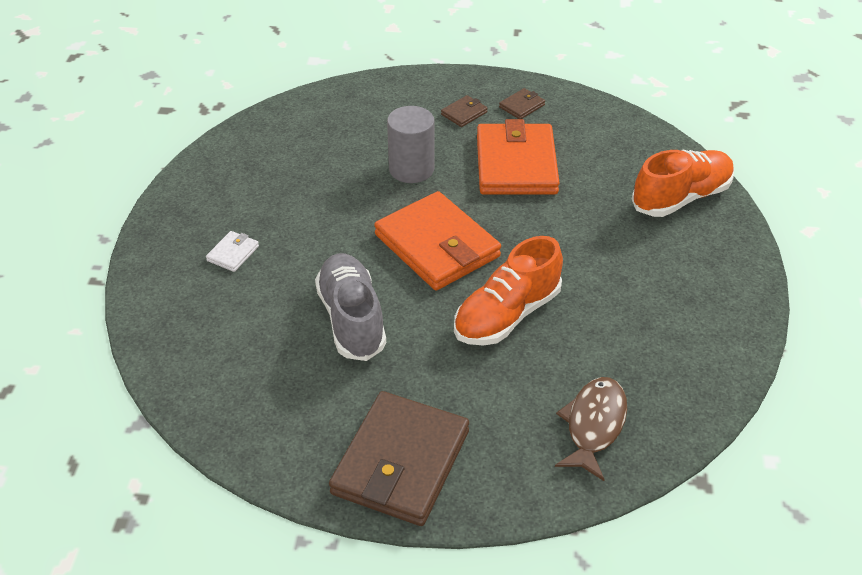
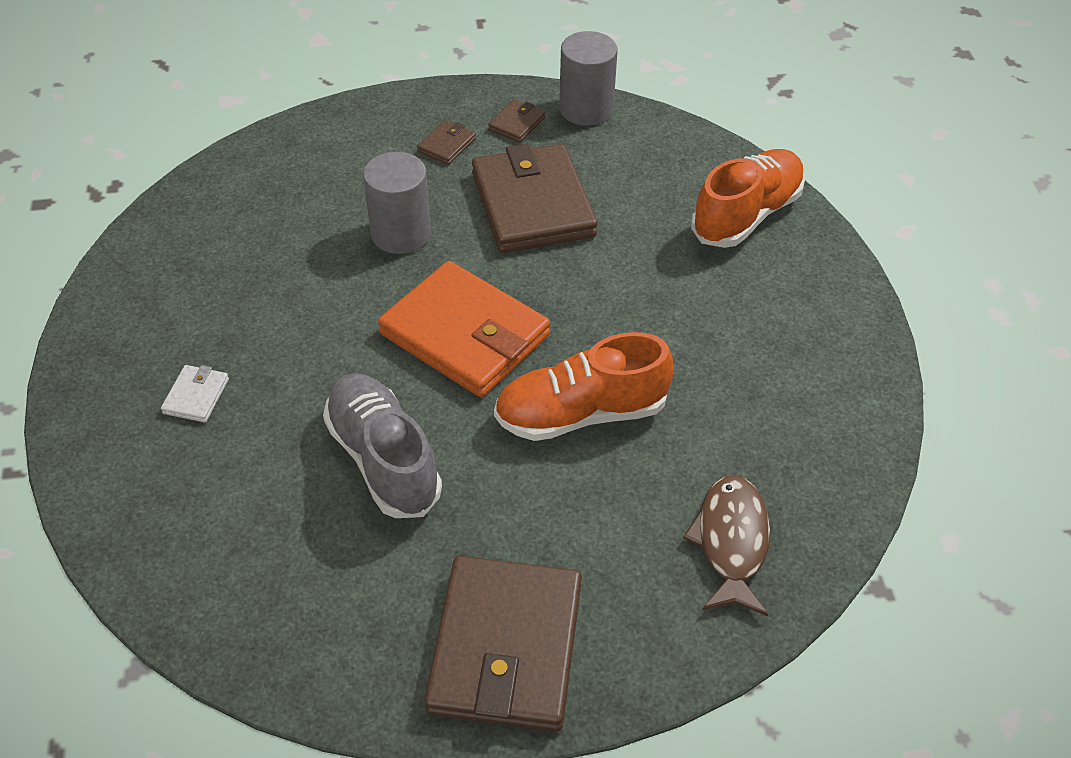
camera: 15 degrees left, 5 degrees up
(506, 315) = (581, 414): orange shoe -> orange shoe turned 45 degrees clockwise
(516, 164) = (533, 205): orange wallet -> brown wallet
(578, 103) = (586, 109): none -> grey cylinder

